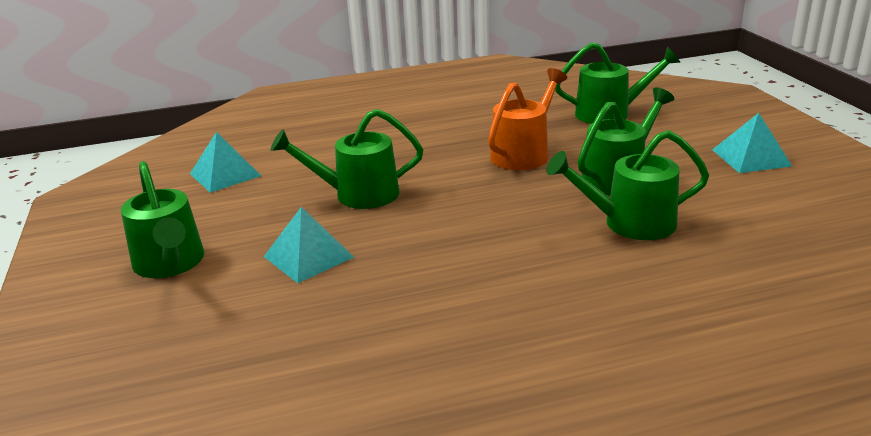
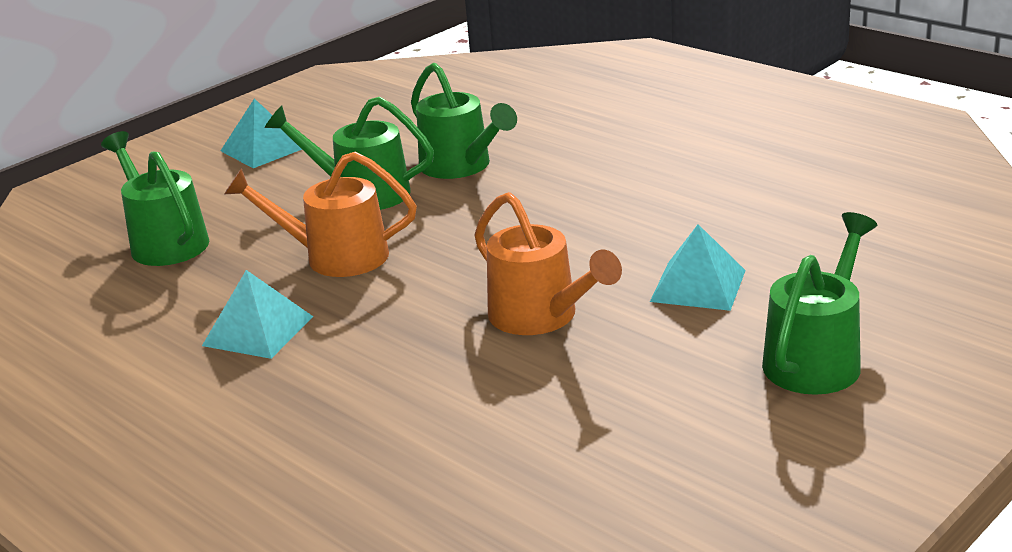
camera: 120 degrees left, 0 degrees up
(225, 174) = (589, 450): turquoise pyramid -> turquoise pyramid (258, 330)
(357, 194) = (541, 317): green watering can -> orange watering can

